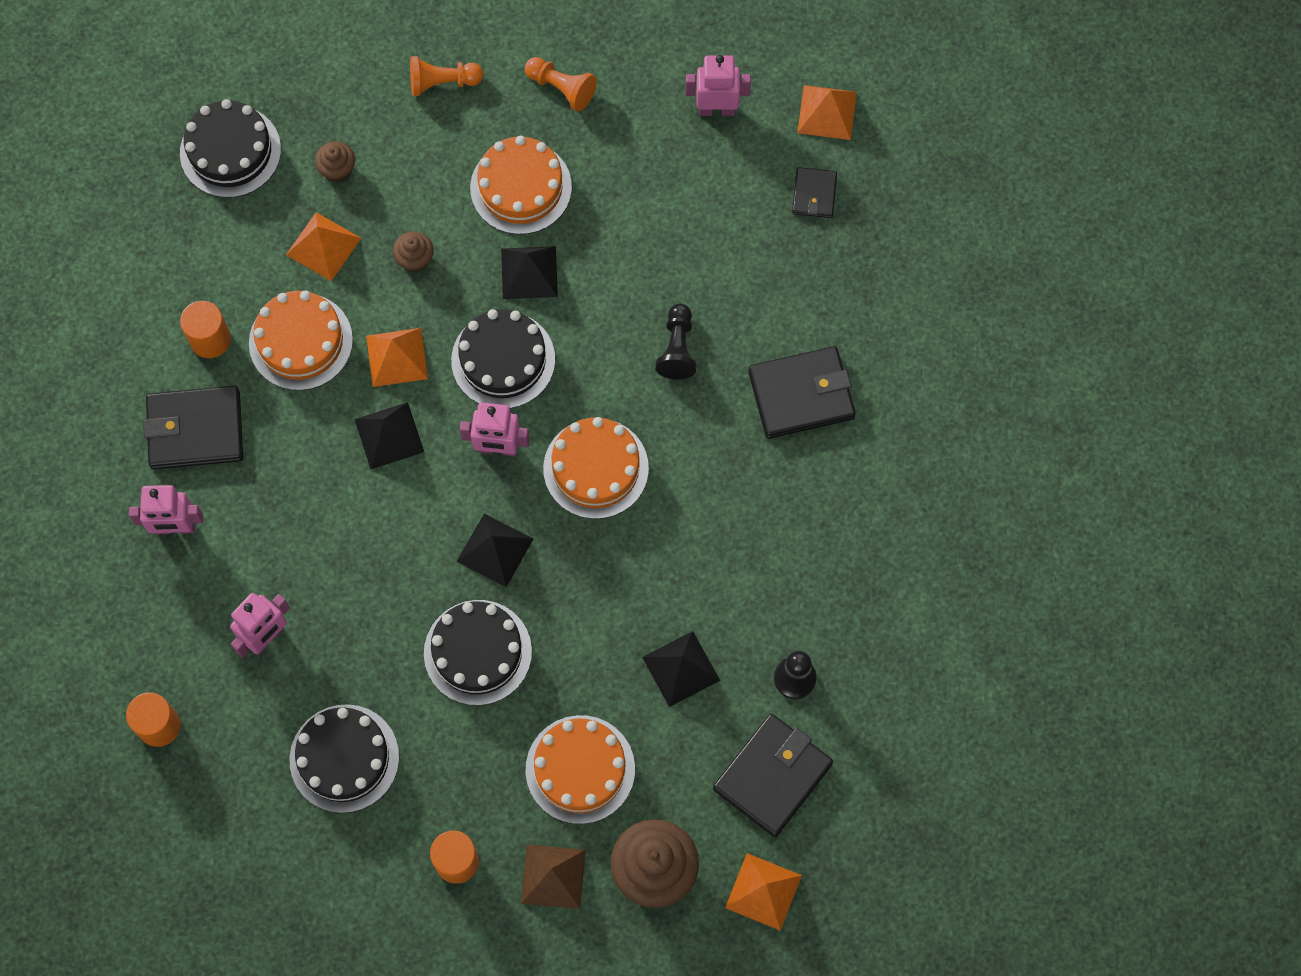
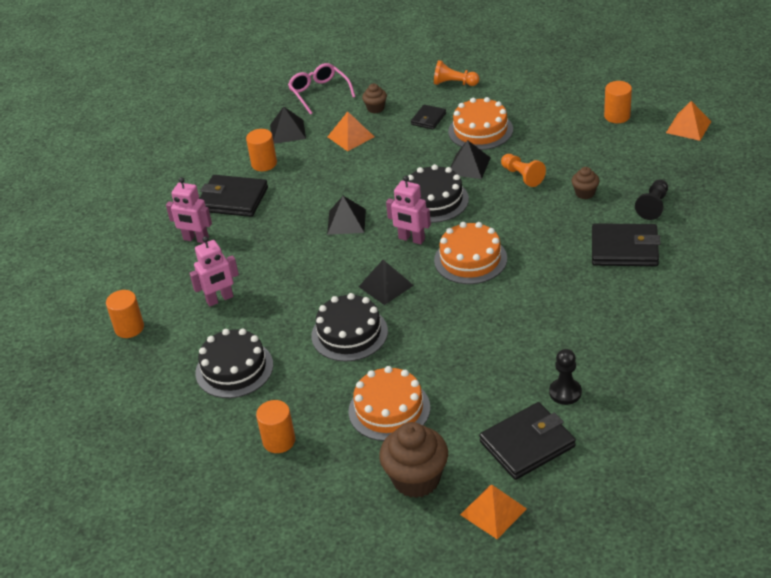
camera: 25 degrees right, 30 degrees down
(230, 151) = (319, 93): black cake -> pink glasses
(300, 341) = (315, 173): orange cake -> none
(396, 357) = (369, 188): orange pyramid -> none
(415, 260) = (402, 150): brown cupcake -> brown cupcake (585, 193)
(553, 876) = (342, 465): brown pyramid -> none
(561, 88) = (524, 95): orange pawn -> orange pawn (522, 176)
(677, 348) = (549, 213): black pawn -> black pawn (653, 206)
(681, 668) = (484, 370): black pyramid -> black pyramid (288, 131)
(716, 109) = (617, 116): pink robot -> orange cylinder
(814, 194) = (667, 160): black wallet -> black wallet (428, 119)

